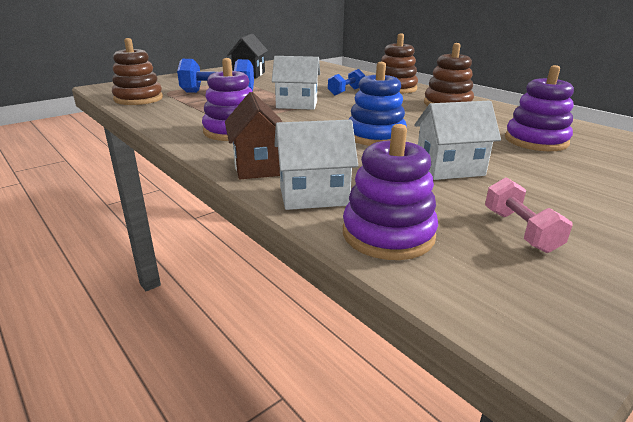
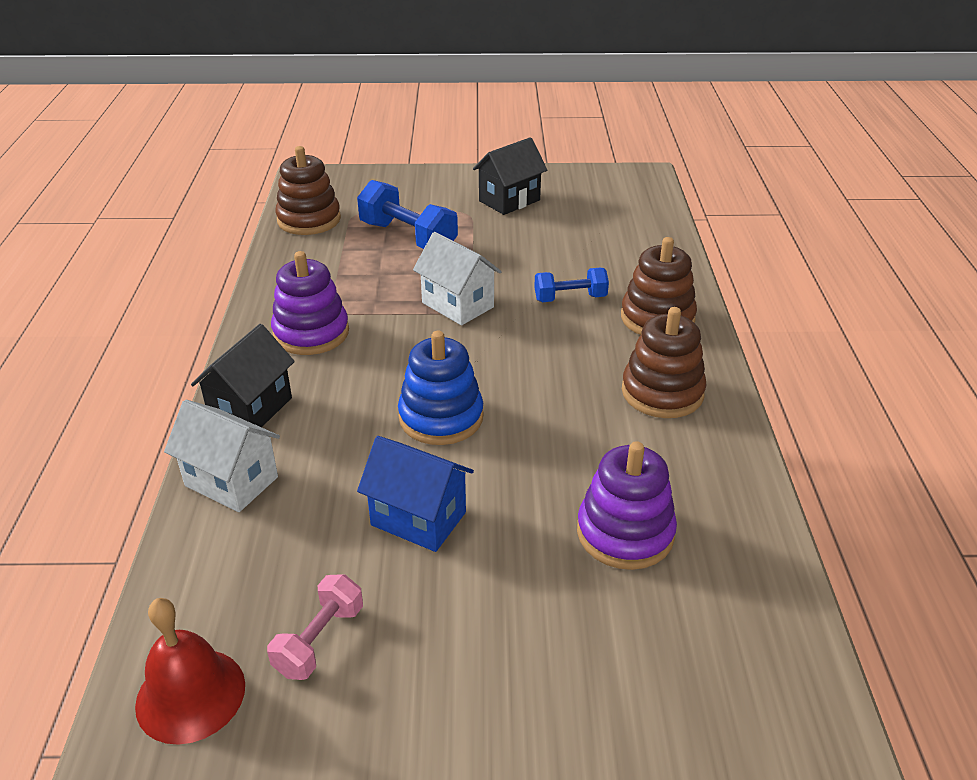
camera: 40 degrees right, 10 degrees up
(258, 166) = (251, 409): brown house -> black house
(388, 234) = (210, 567): purple stacking toy -> none
(449, 169) = (418, 519): white house -> blue house
(520, 295) = (190, 695): none -> red bell

